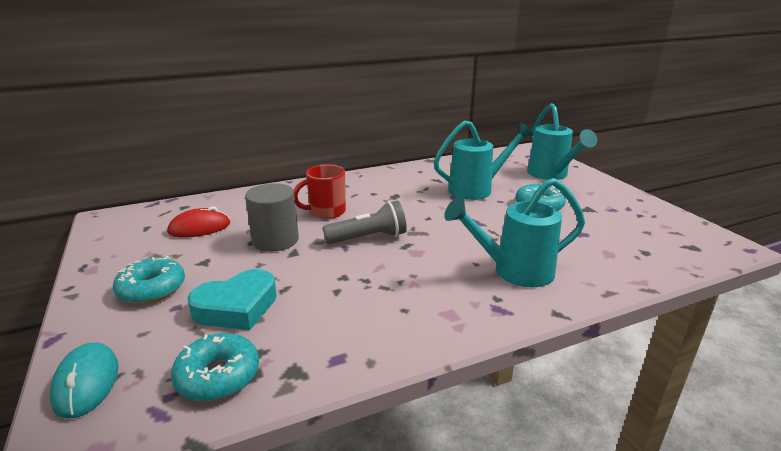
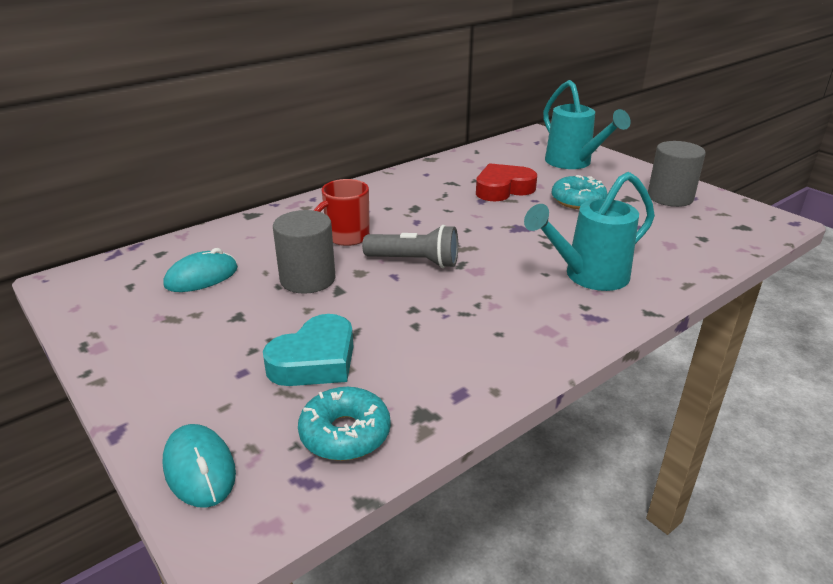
camera: 15 degrees left, 5 degrees up
(152, 289) = (197, 357): turquoise donut -> none
(199, 228) = (201, 277): red mouse -> turquoise mouse
(368, 238) = (414, 261): grey flashlight -> grey flashlight turned 45 degrees clockwise
(477, 189) = (503, 189): turquoise watering can -> red heart
(628, 212) = (670, 197): none -> grey cylinder

